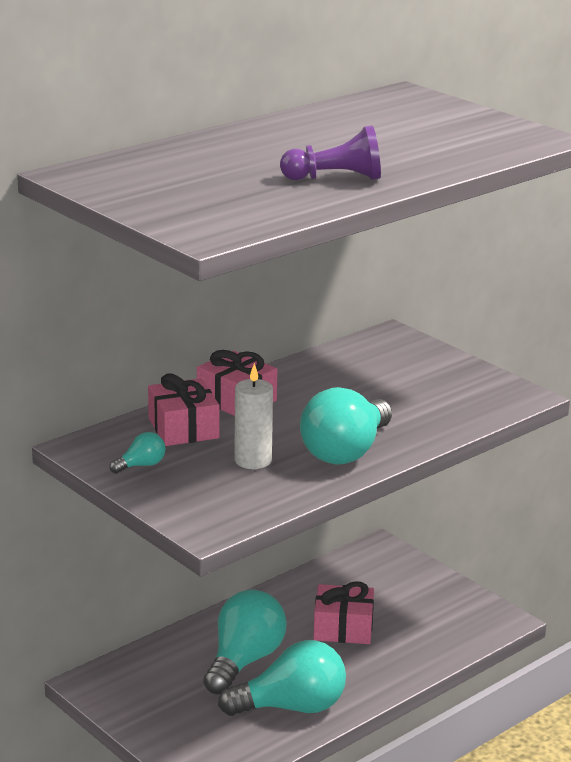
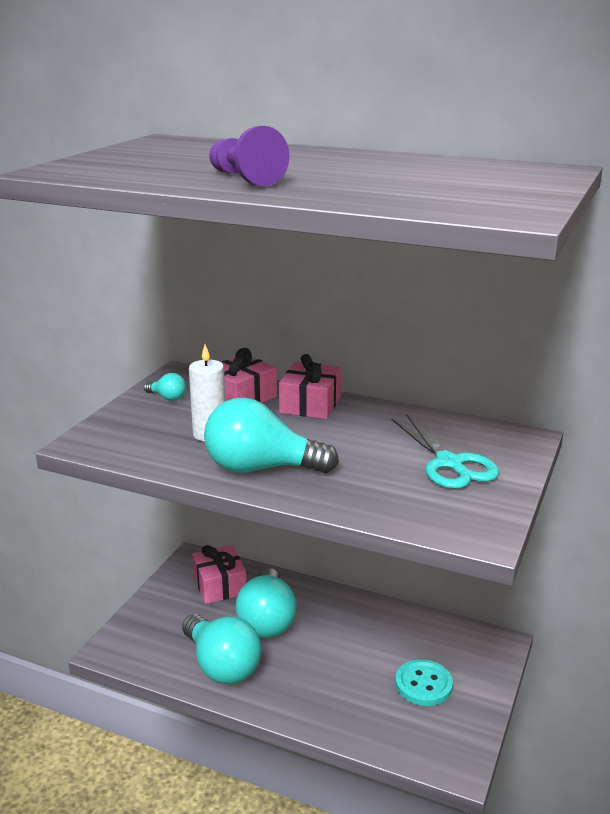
camera: 65 degrees right, 0 degrees up
(244, 661) = (267, 620): turquoise light bulb -> turquoise light bulb turned 90 degrees clockwise
(343, 628) = (354, 659): pink gift -> pink gift (220, 585)
(403, 603) = (423, 684): none -> turquoise button
(408, 375) = (449, 463): none -> turquoise scissors

